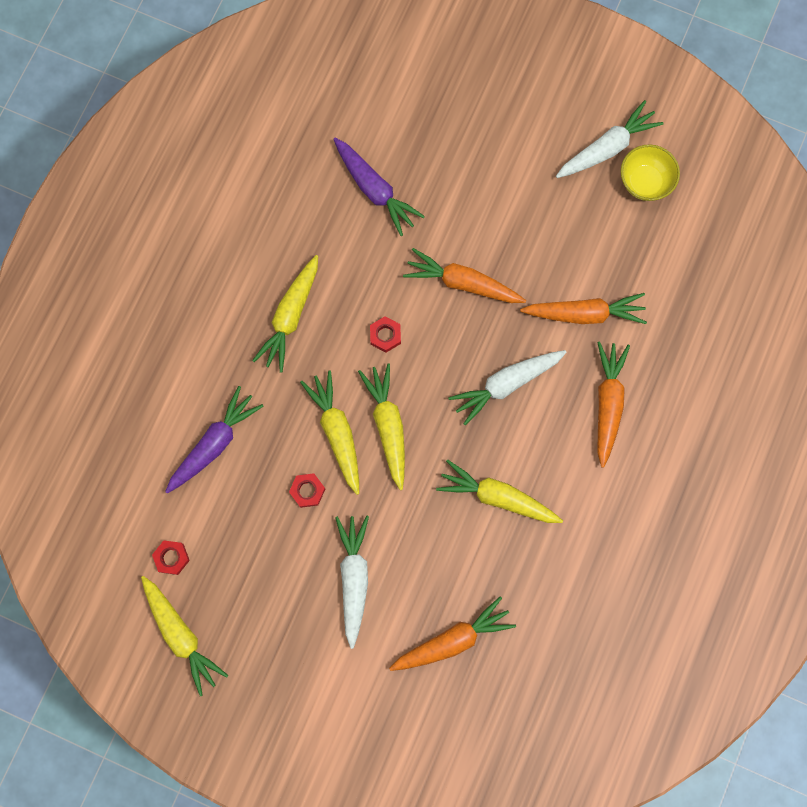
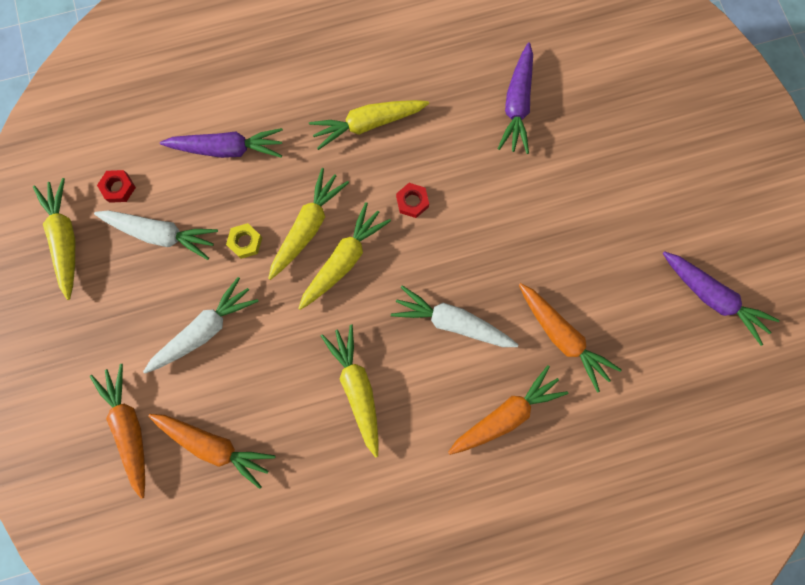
camera: 50 degrees right, 0 degrees up
(181, 634) = (65, 240): yellow carrot -> yellow carrot turned 150 degrees clockwise
(307, 491) = (245, 242): red nut -> yellow nut
(463, 283) = (503, 225): orange carrot -> orange carrot (130, 428)
(606, 148) = (710, 245): white carrot -> white carrot (160, 234)
(645, 182) = (711, 297): yellow bowl -> purple carrot

